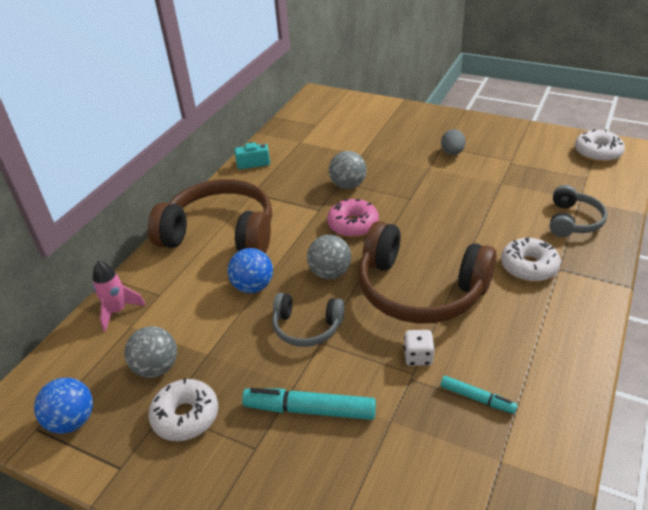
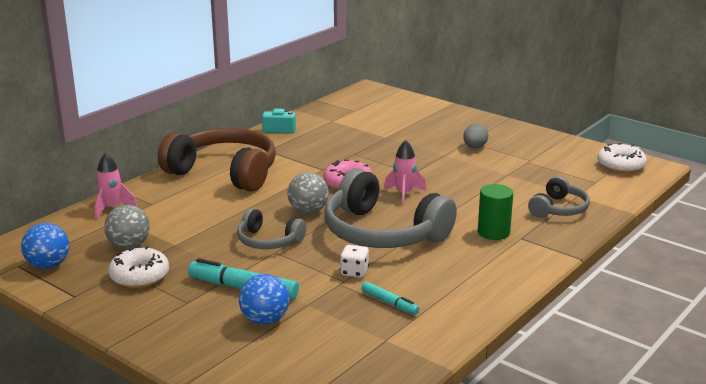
camera: 10 degrees right, 15 degrees down
(253, 286) = (235, 210): blue ball -> blue ball (265, 320)
(348, 185) = (359, 157): grey ball -> none
(415, 230) = (404, 194): none -> pink rocket
(420, 290) = (382, 233): brown headphones -> grey headphones
(529, 267) = (493, 232): white donut -> green cylinder

